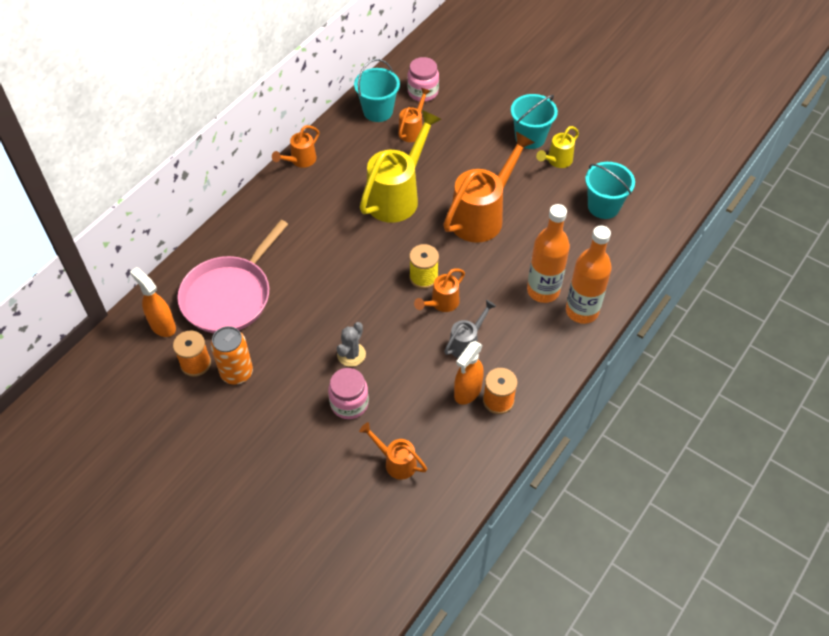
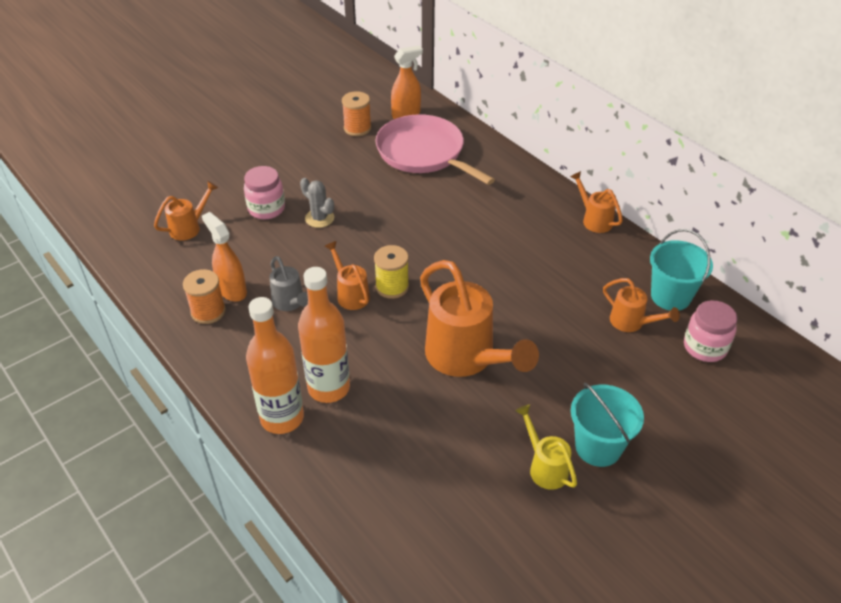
camera: 105 degrees right, 10 degrees down
(236, 373) = (336, 149): orange can -> none
(397, 196) = (520, 288): yellow watering can -> none
(603, 206) = (443, 498): turquoise bucket -> none

